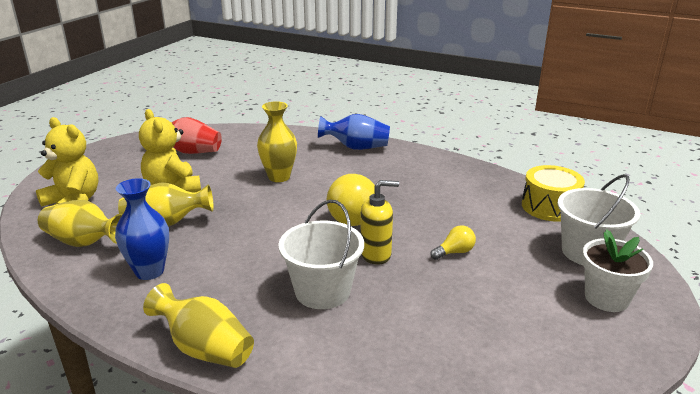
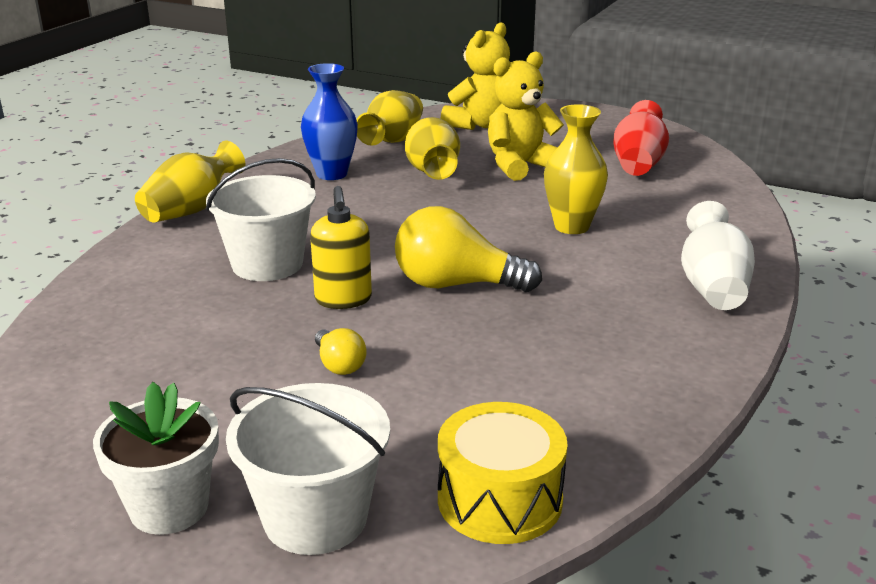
camera: 90 degrees right, 0 degrees up
(356, 147) = (712, 287): blue vase -> white vase

